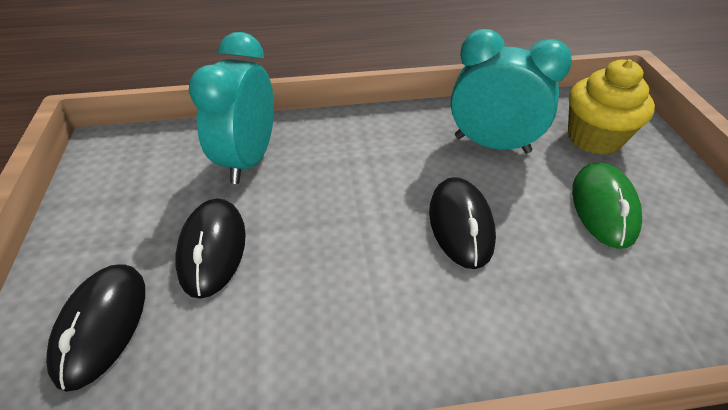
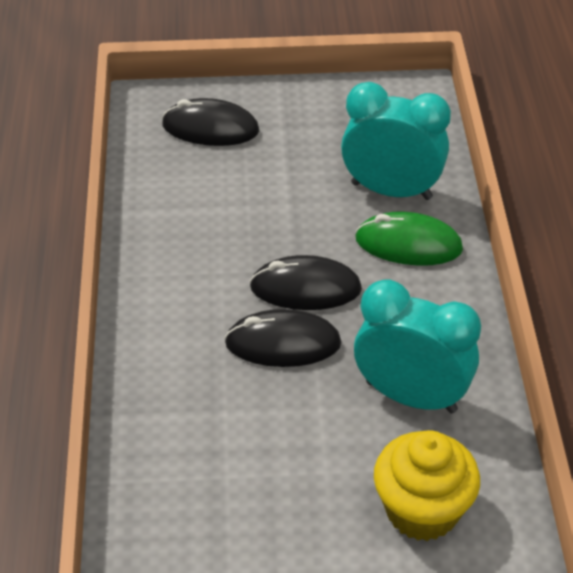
camera: 95 degrees right, 0 degrees up
(212, 249) = (274, 176): black mouse -> black mouse (305, 288)
(492, 144) = (411, 396): turquoise clock -> turquoise clock turned 90 degrees counterclockwise
(603, 207) = (294, 473): green mouse -> green mouse (408, 244)

